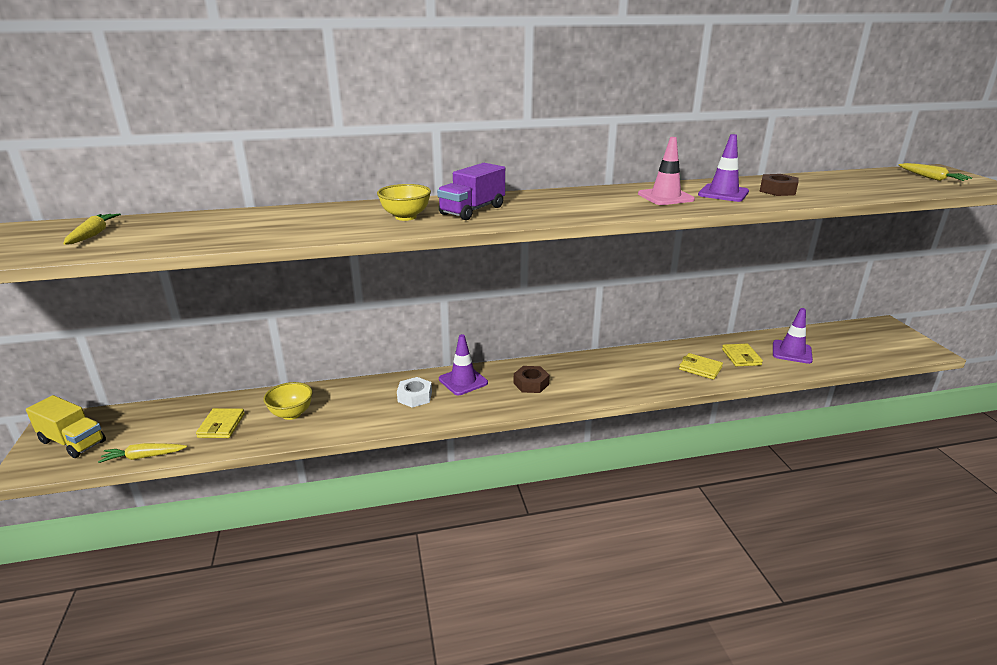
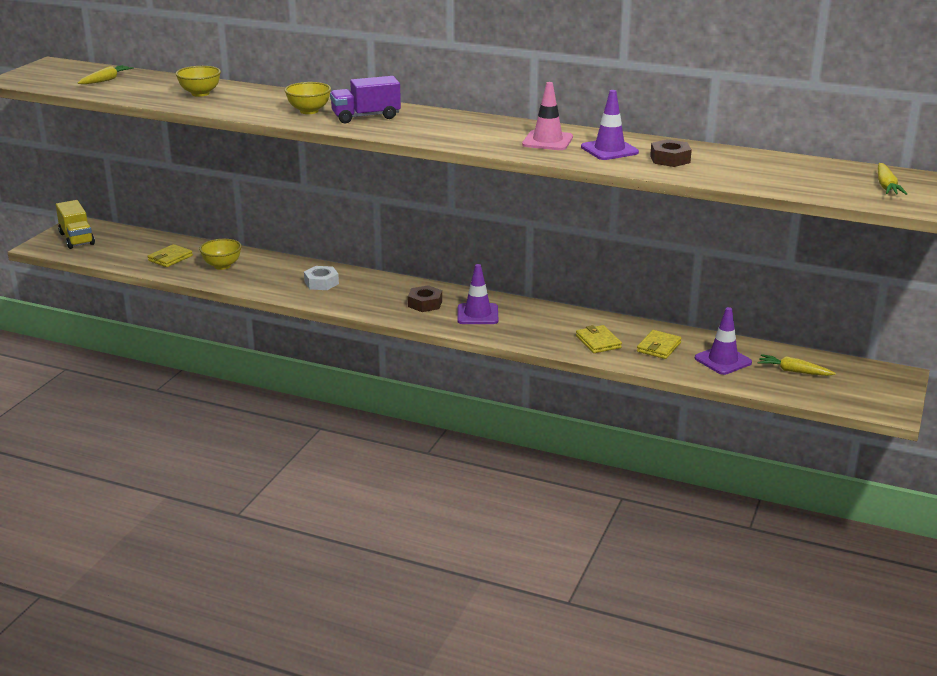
camera: 35 degrees right, 0 degrees up
(144, 457) = (107, 261): yellow carrot -> yellow carrot (793, 371)
(248, 225) = (200, 93): none -> yellow bowl
(463, 381) = (374, 284): purple traffic cone -> purple traffic cone (477, 314)

